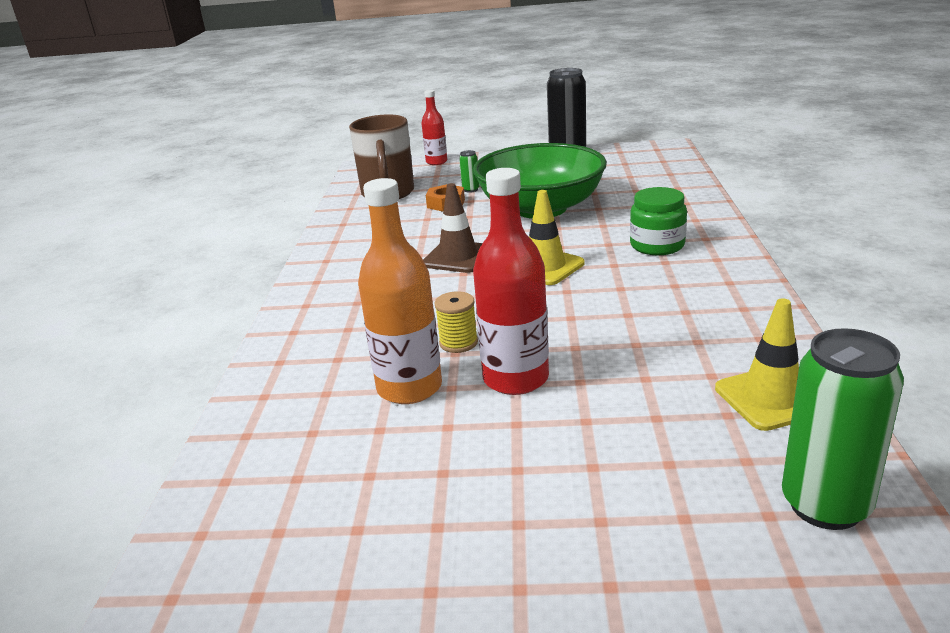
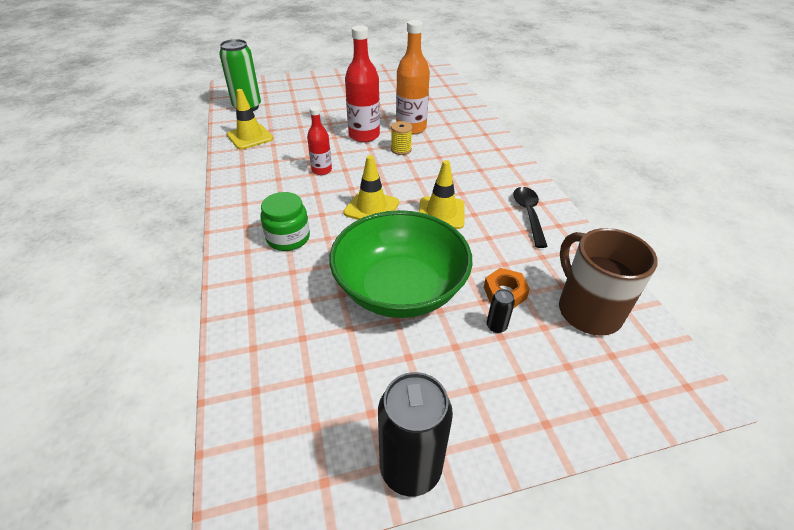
camera: 160 degrees right, 15 degrees up
(355, 250) = (528, 215): none -> black spoon
(436, 162) = (603, 416): red bottle -> red bottle (321, 170)
(458, 257) = (441, 213): brown traffic cone -> yellow traffic cone
(470, 190) = (496, 326): green can -> black can

